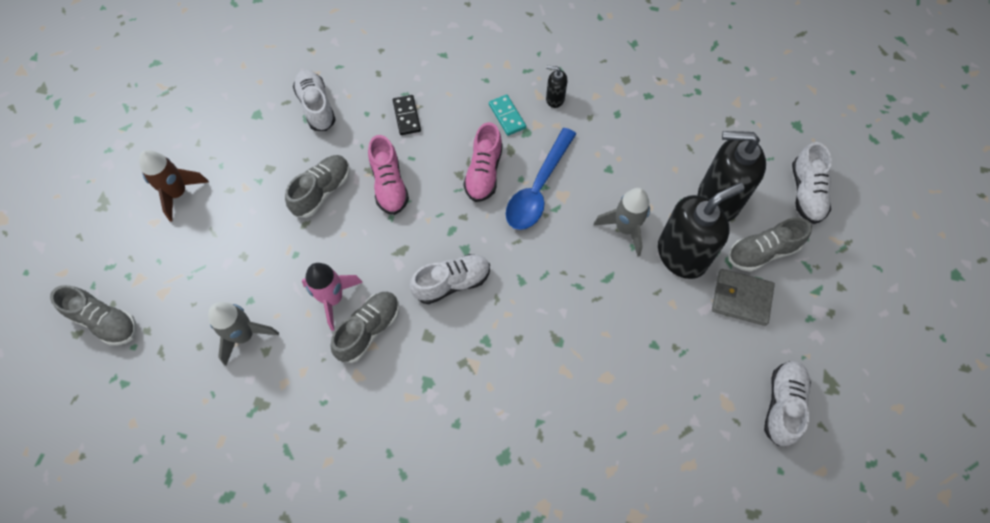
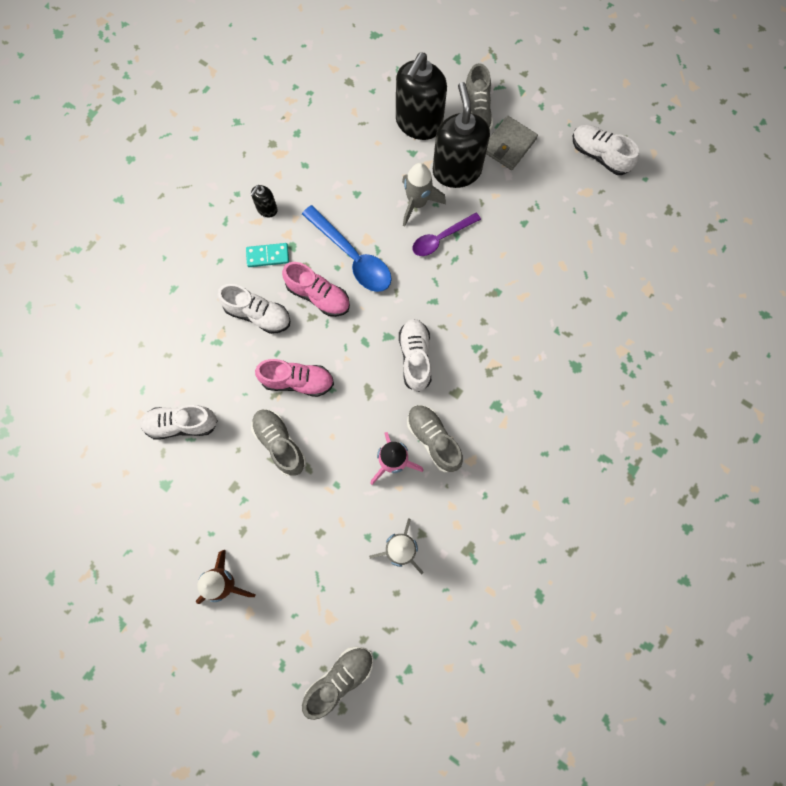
camera: 70 degrees left, 10 degrees up
(406, 116) = (229, 343): black domino -> none
(596, 264) = (441, 238): none -> purple spoon
(806, 193) = (438, 58): white shoe -> white shoe (258, 314)

